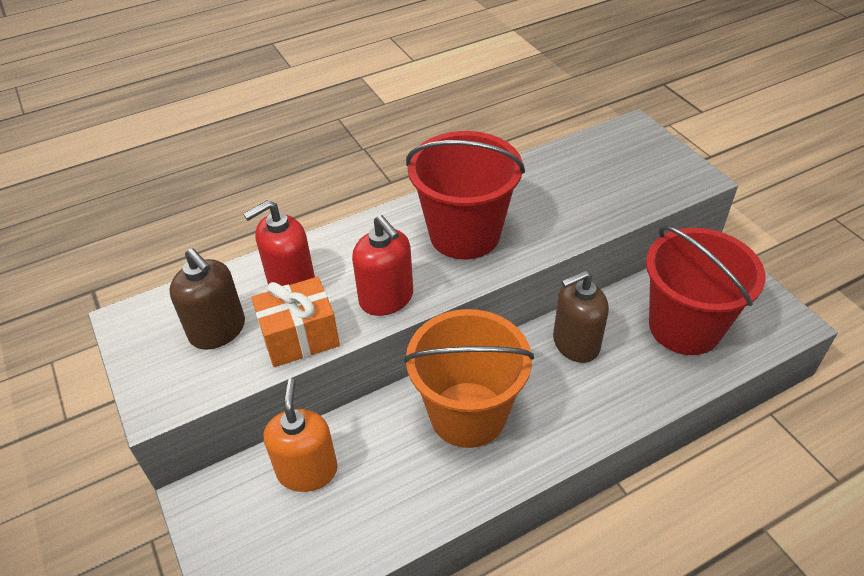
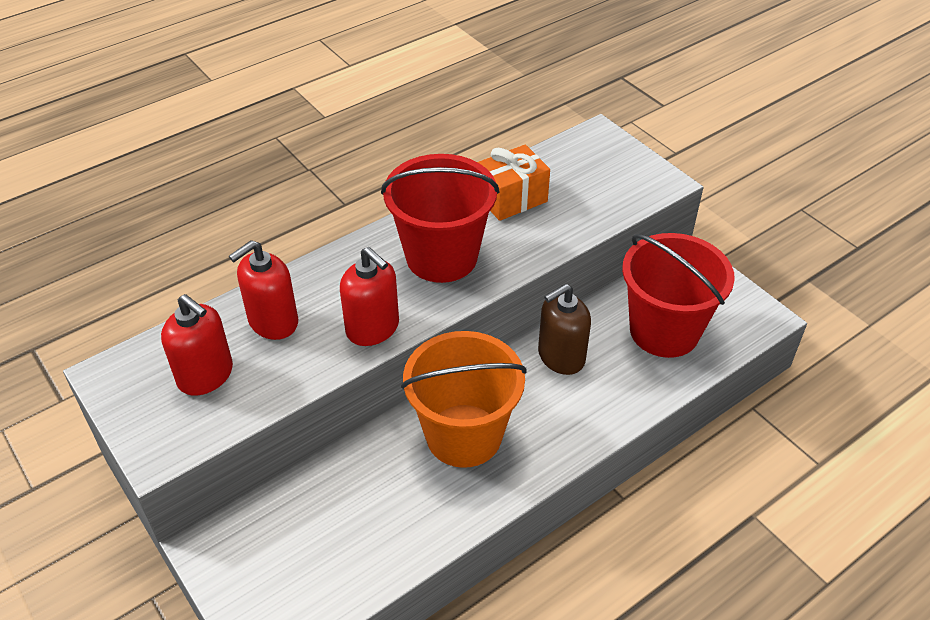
camera: 10 degrees left, 0 degrees up
(218, 330) = (206, 375): brown soap dispenser -> red soap dispenser
(300, 337) = (292, 374): orange gift -> orange gift (511, 198)
(307, 470) = (312, 506): orange soap dispenser -> none

